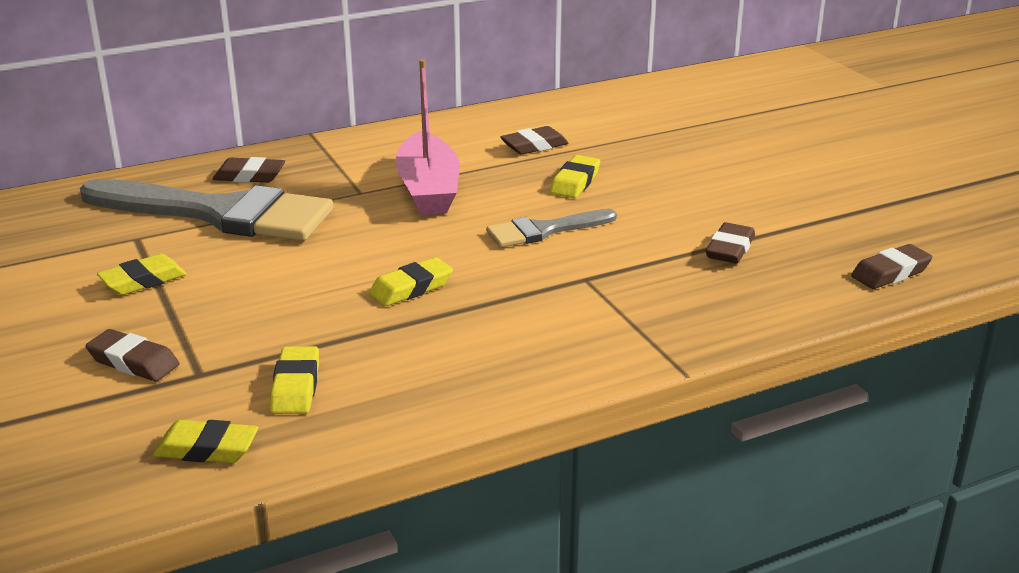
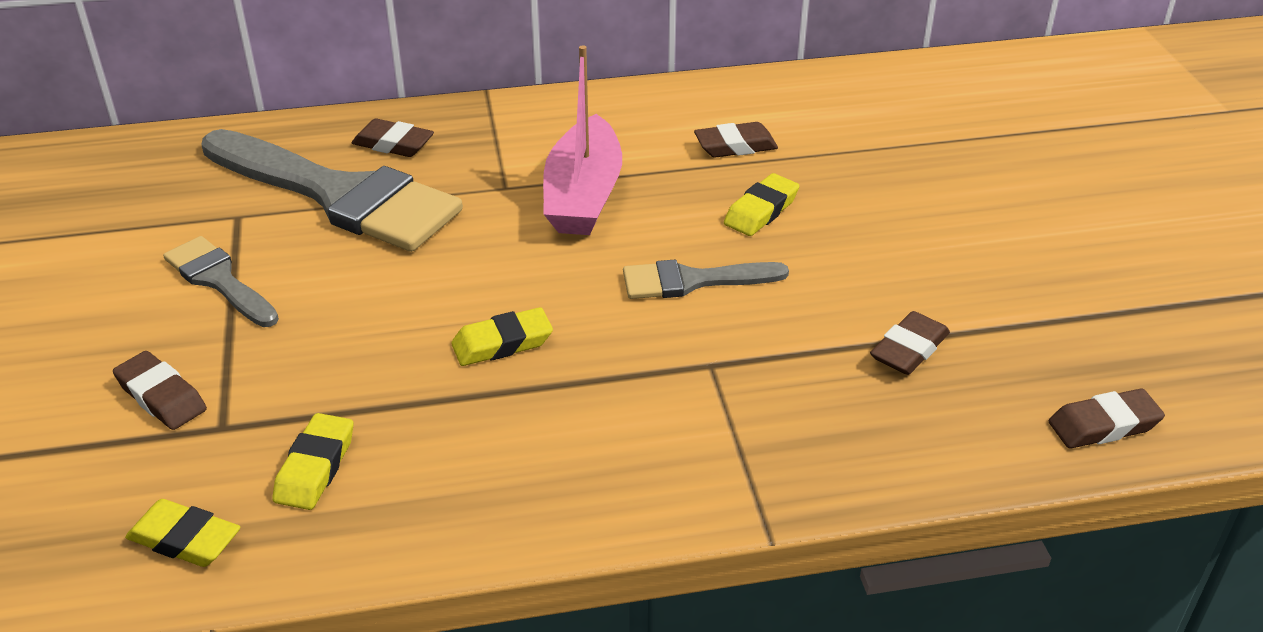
camera: 15 degrees right, 10 degrees up
(143, 281) = (219, 280): yellow eraser -> grey brush

